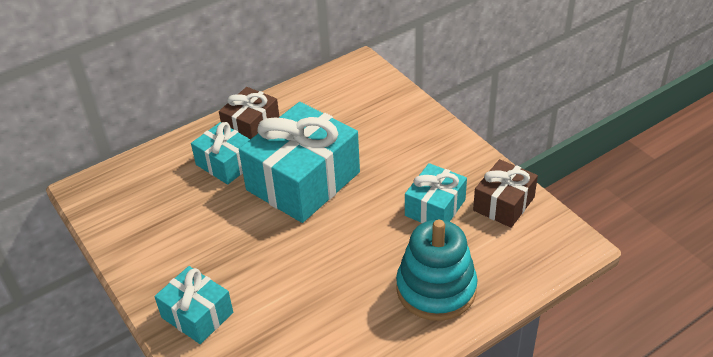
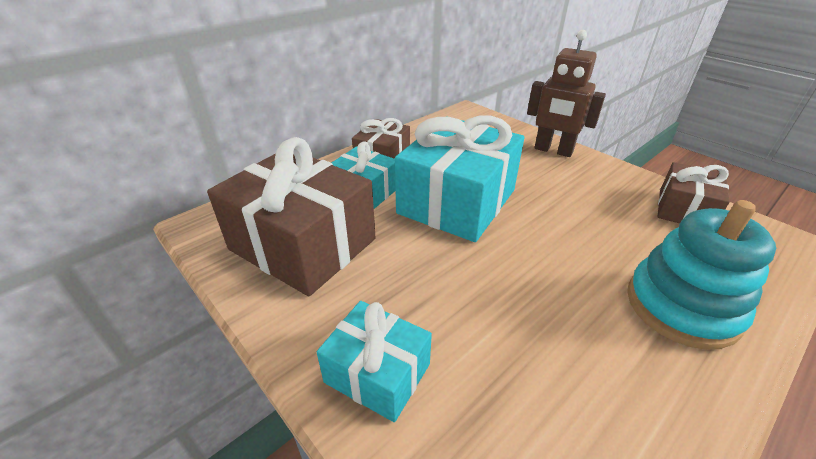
camera: 10 degrees left, 5 degrees down
(163, 214) = (303, 244): none -> brown gift
(422, 126) = (553, 150): none -> brown robot
(435, 207) = (615, 217): turquoise gift -> none

